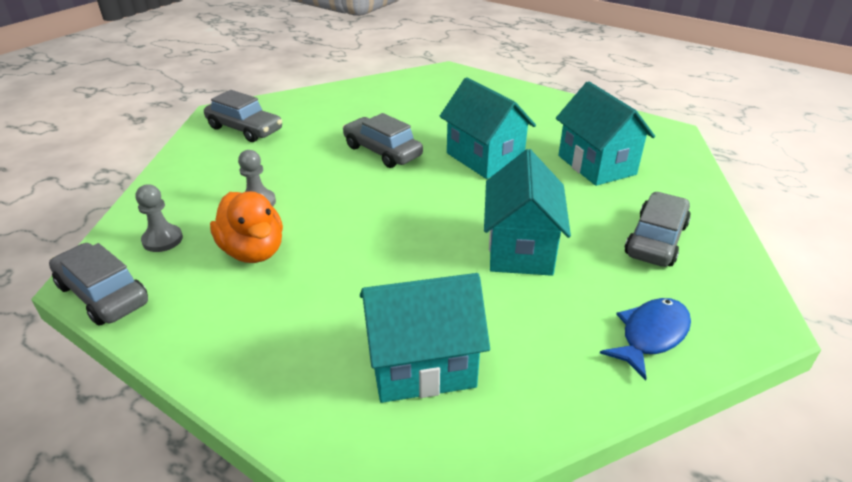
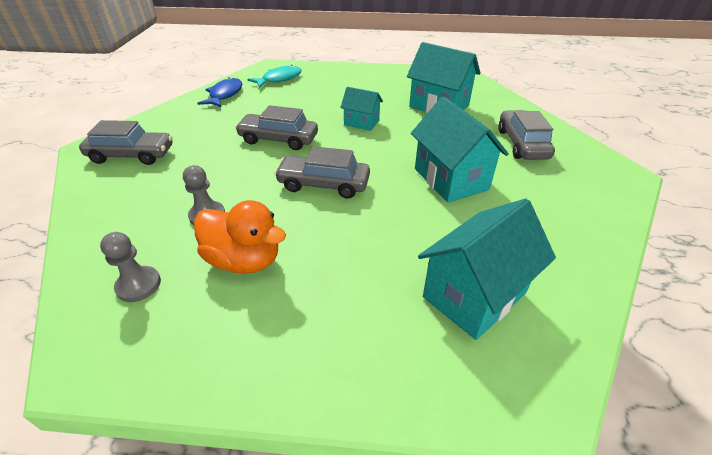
camera: 30 degrees left, 5 degrees up
(103, 294) = (119, 368): grey car -> grey car (323, 184)
(443, 87) = (279, 79): none -> turquoise fish
(484, 158) = (361, 122): turquoise house -> turquoise house, size x0.57
(651, 335) = (583, 207): blue fish -> blue fish (225, 95)

